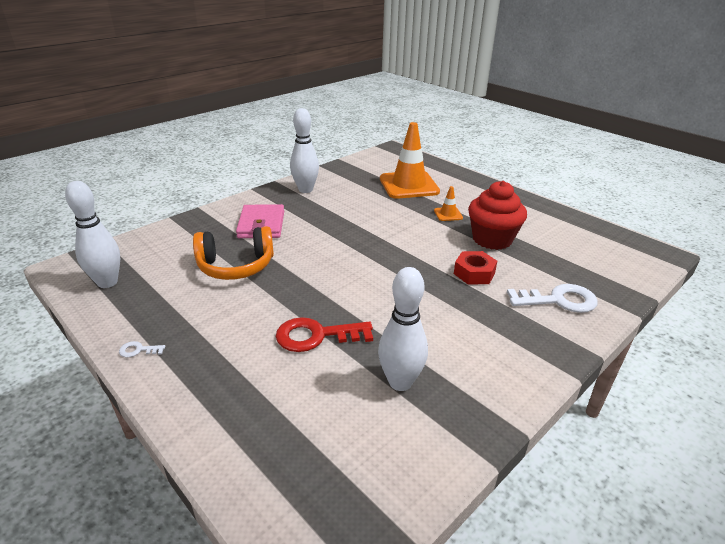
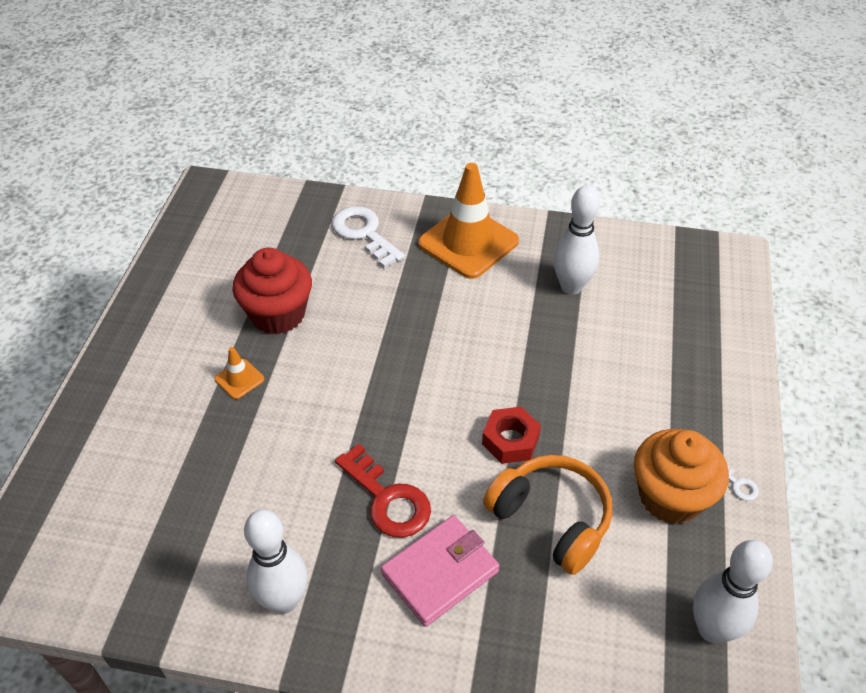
camera: 125 degrees left, 15 degrees up
(179, 315) = (670, 496): none -> orange cupcake
(317, 336) = (579, 366): red key -> red key (387, 499)
(409, 185) = (167, 467): orange traffic cone -> orange traffic cone (468, 242)
(474, 273) = (368, 303): red nut -> red nut (510, 440)

